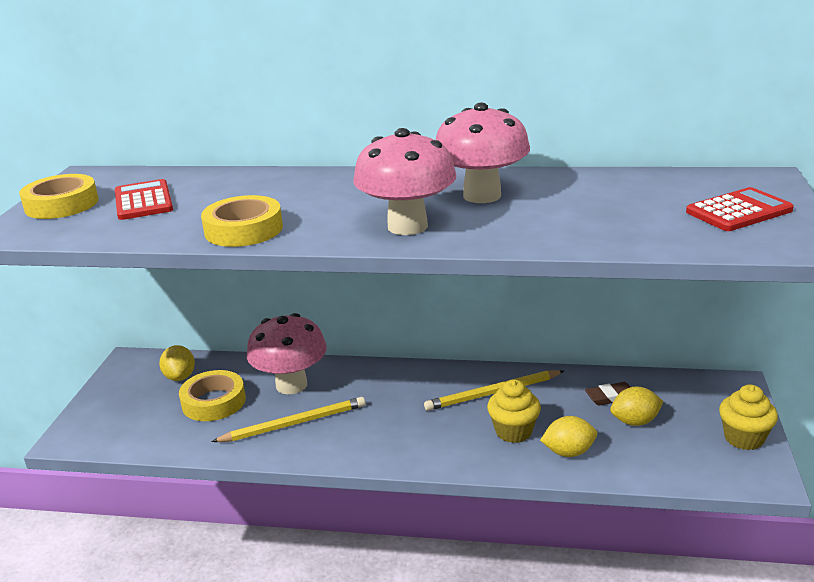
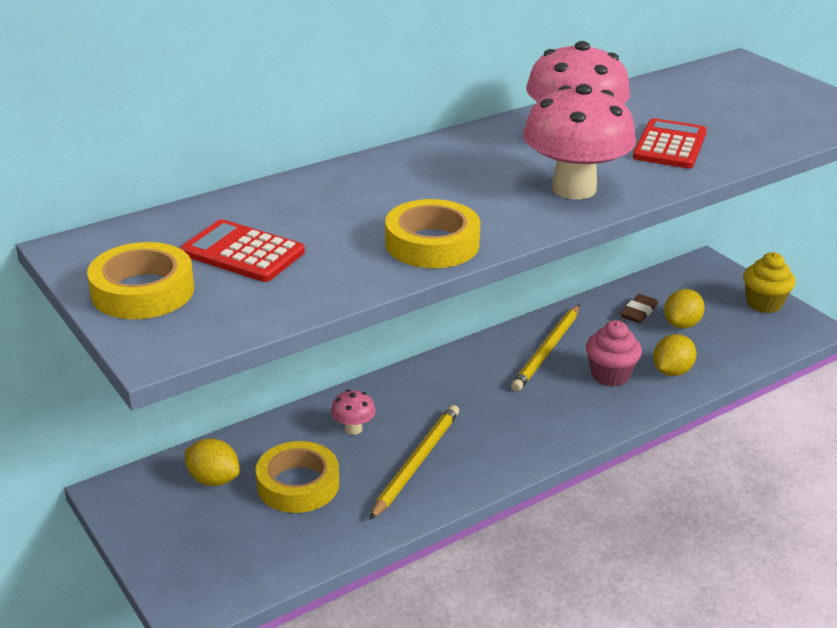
camera: 45 degrees left, 5 degrees up
(291, 385) = (353, 429): pink mushroom -> pink mushroom, size x0.46
(513, 431) = (610, 375): yellow cupcake -> pink cupcake
(738, 211) = (777, 98): red calculator -> red calculator (669, 145)

